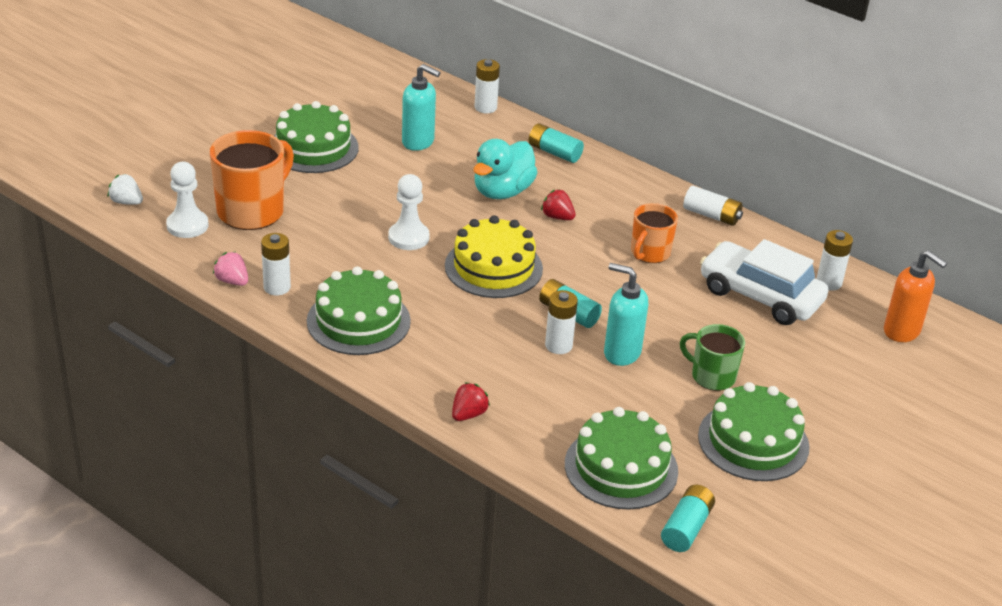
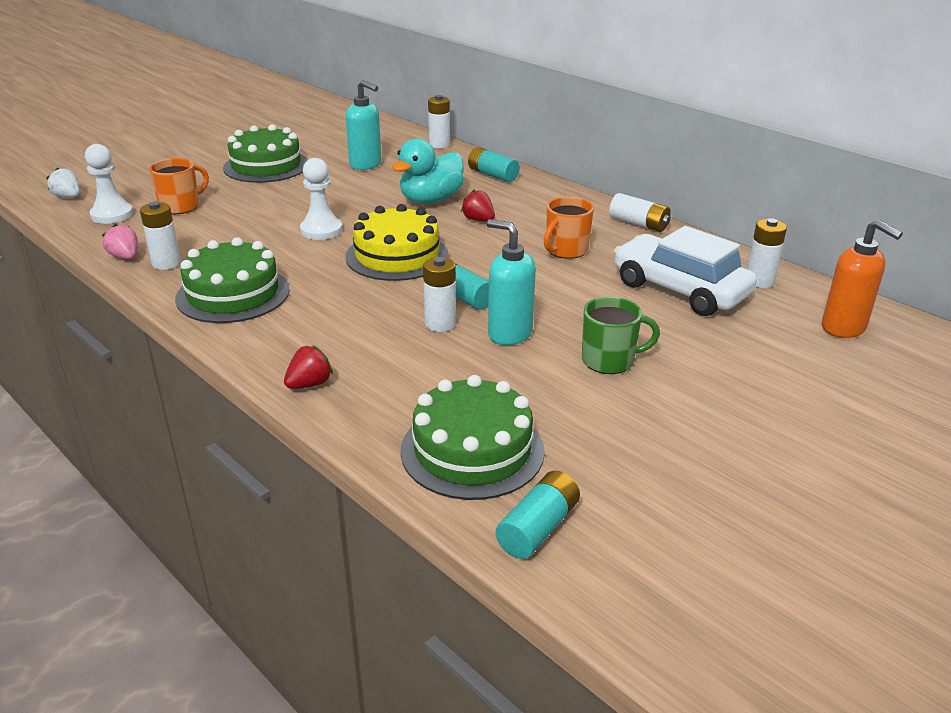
camera: 10 degrees right, 5 degrees down
(252, 211) = (181, 206): orange mug -> orange mug, size x0.60
(712, 376) = (609, 360): green mug -> green mug turned 135 degrees clockwise
(753, 441) = (648, 430): green cake -> none

